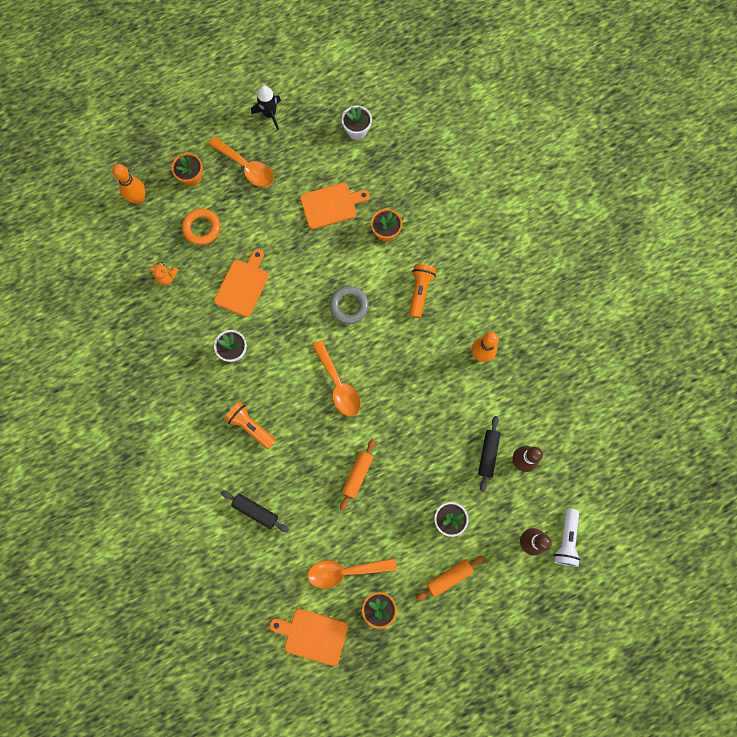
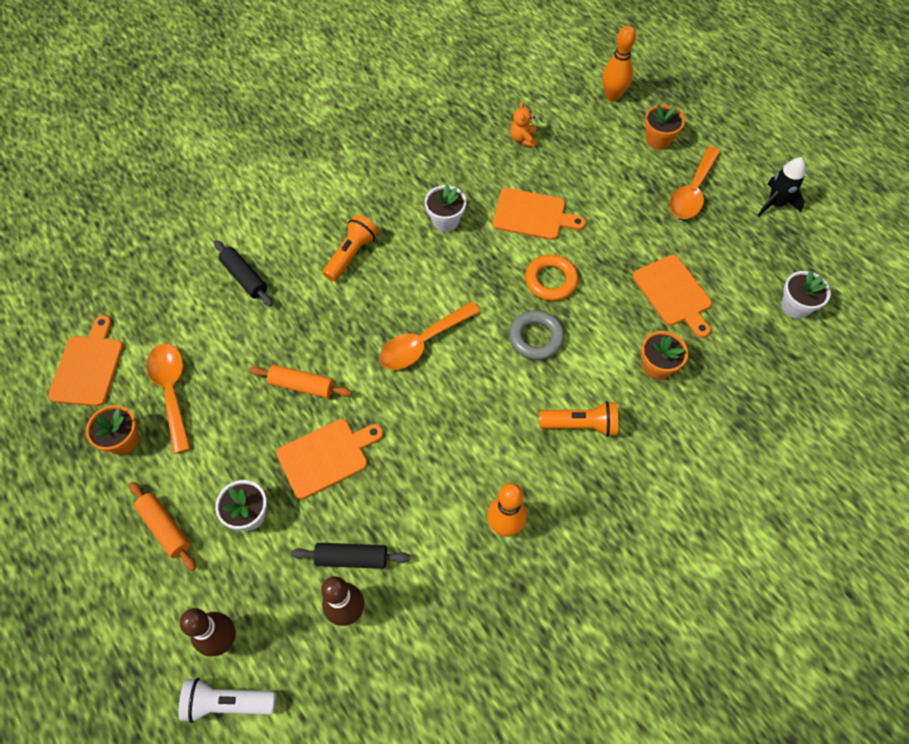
camera: 80 degrees right, 15 degrees down
(202, 228) = (595, 161): orange ring -> orange ring (551, 280)
(255, 511) = (244, 278): black rolling pin -> black rolling pin turned 60 degrees counterclockwise
(415, 463) = (326, 456): none -> orange cutting board

